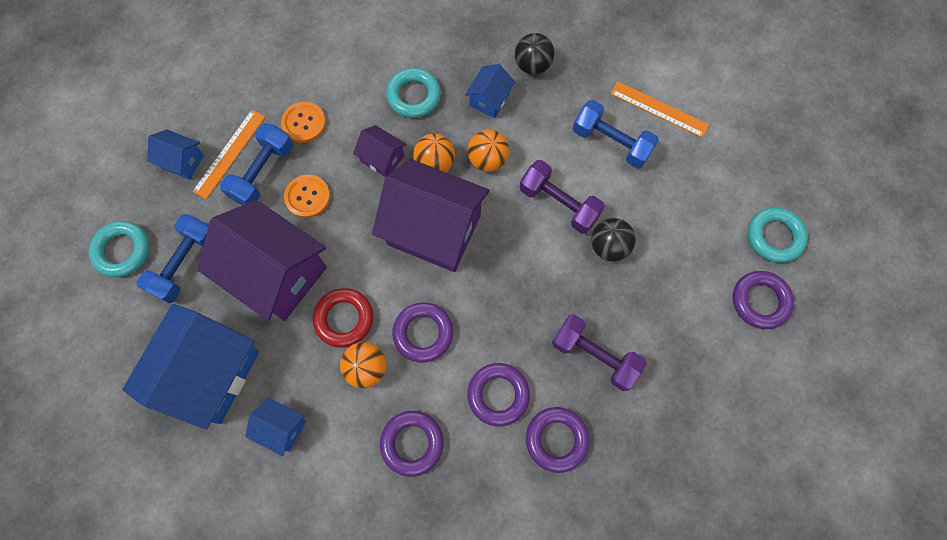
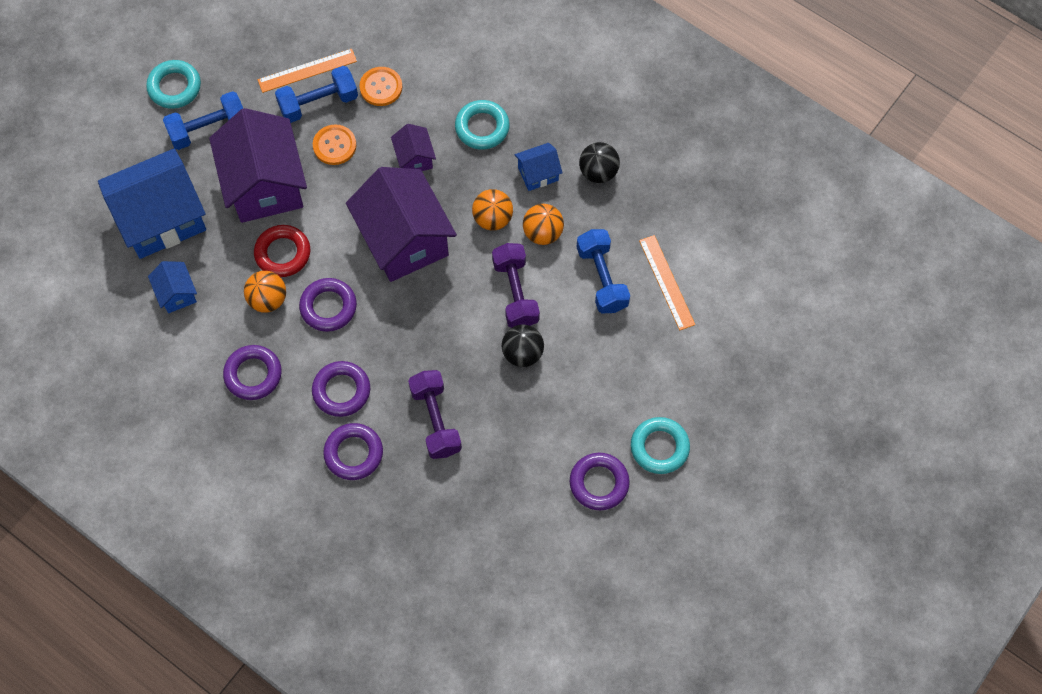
camera: 40 degrees right, 5 degrees down
(182, 161) = (269, 52): blue house -> none
(435, 164) = (450, 192): orange ball -> orange ball (543, 233)

